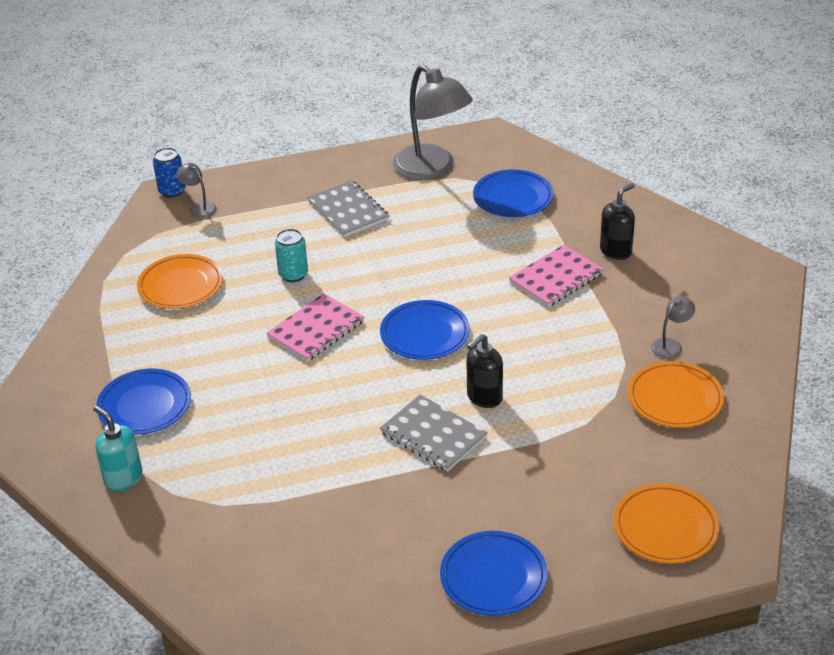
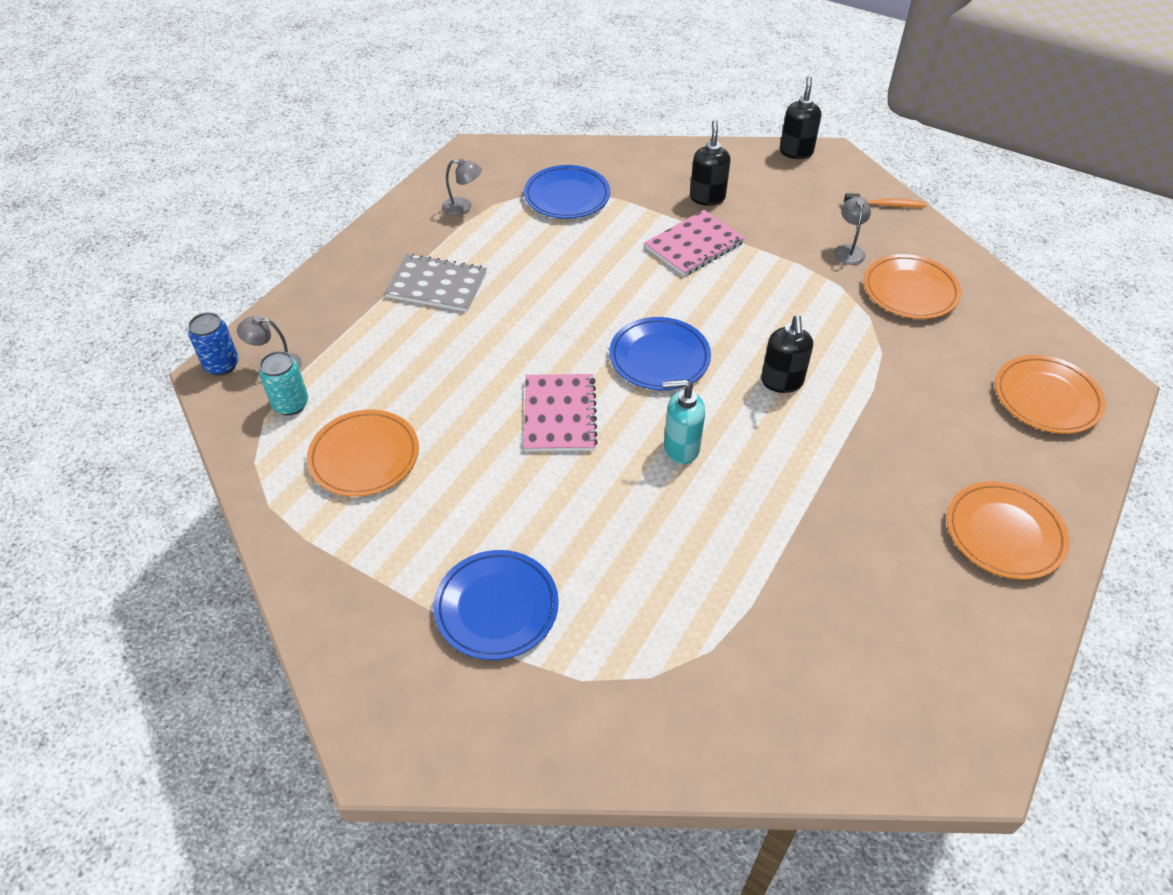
camera: 45 degrees left, 10 degrees up
(123, 478) = (580, 702): turquoise soap dispenser -> turquoise soap dispenser (680, 448)
(293, 274) = (466, 375): turquoise can -> turquoise can (290, 404)
(432, 169) = (463, 207): grey lamp -> grey lamp, size x0.43
(433, 435) = (790, 443): grey notebook -> none
(493, 577) = (1004, 533): blue plate -> orange plate
(556, 278) = (694, 245): pink notebook -> pink notebook turned 45 degrees clockwise
(742, 255) = (796, 152): none -> black soap dispenser
(756, 331) = (886, 205): none -> orange toothbrush

